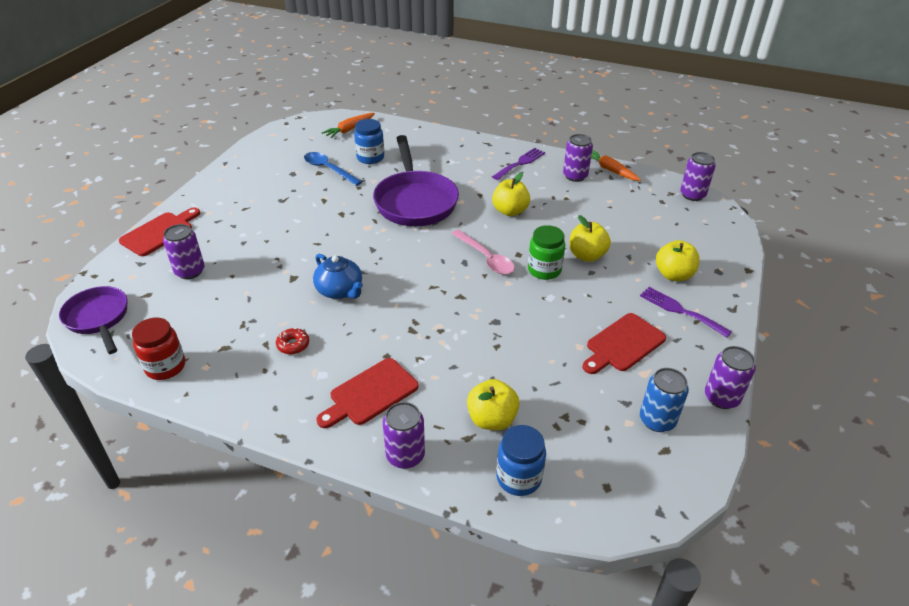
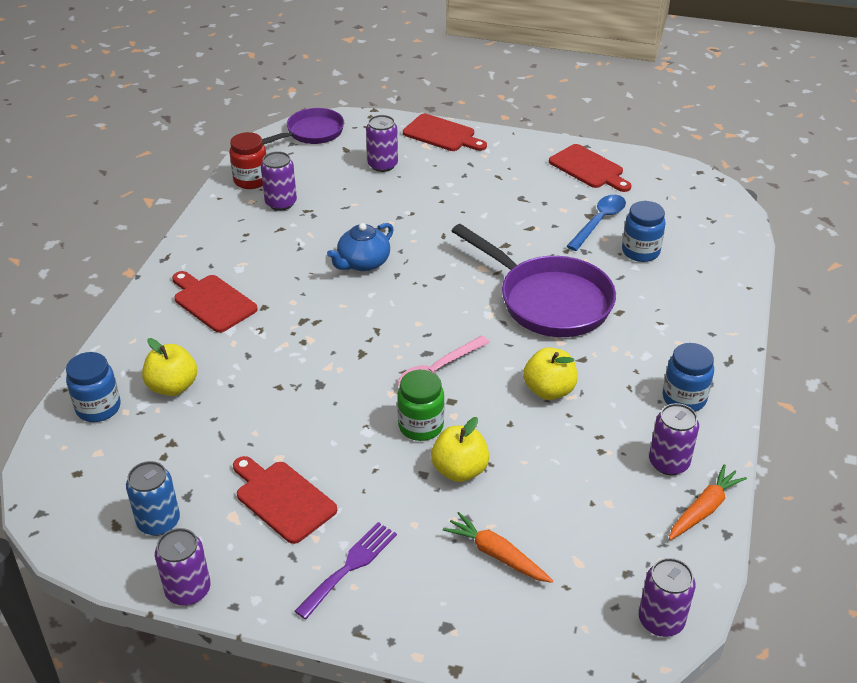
camera: 85 degrees right, 0 degrees up
(257, 165) = (588, 168): none -> red cutting board
(293, 345) = (279, 245): red donut -> none
(349, 129) = (707, 225): orange carrot -> orange carrot (496, 554)
(405, 455) = (135, 332): purple can -> purple can (281, 203)
(415, 201) = (548, 300): purple pan -> purple pan turned 120 degrees counterclockwise
(520, 163) = (684, 398): purple fork -> blue jar
(673, 275) = (429, 567): yellow apple -> none

